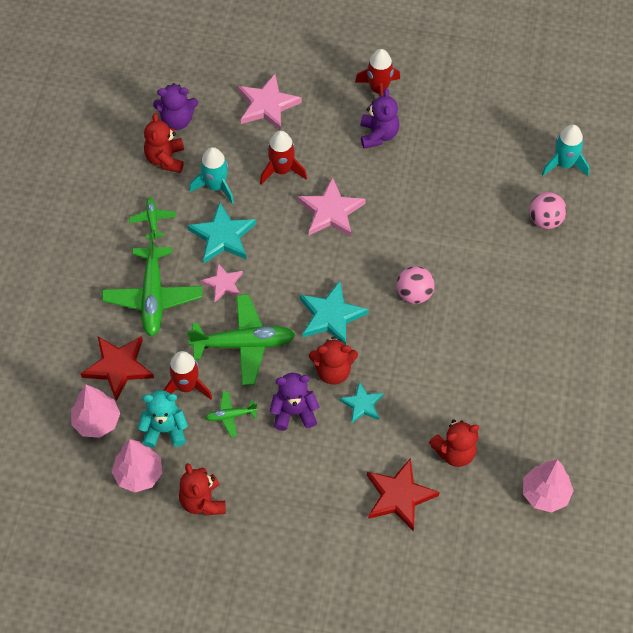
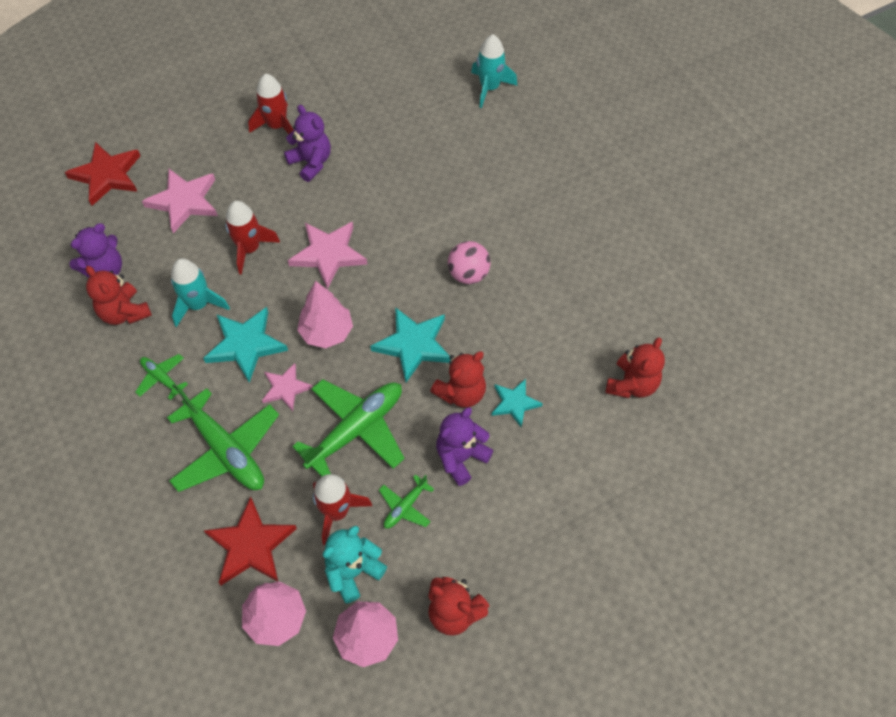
camera: 40 degrees left, 0 degrees up
(399, 496) = (624, 460): red star -> red star (107, 175)
(545, 220) = (517, 141): pink ball -> none
(545, 494) = (736, 363): pink tree -> pink tree (327, 332)

